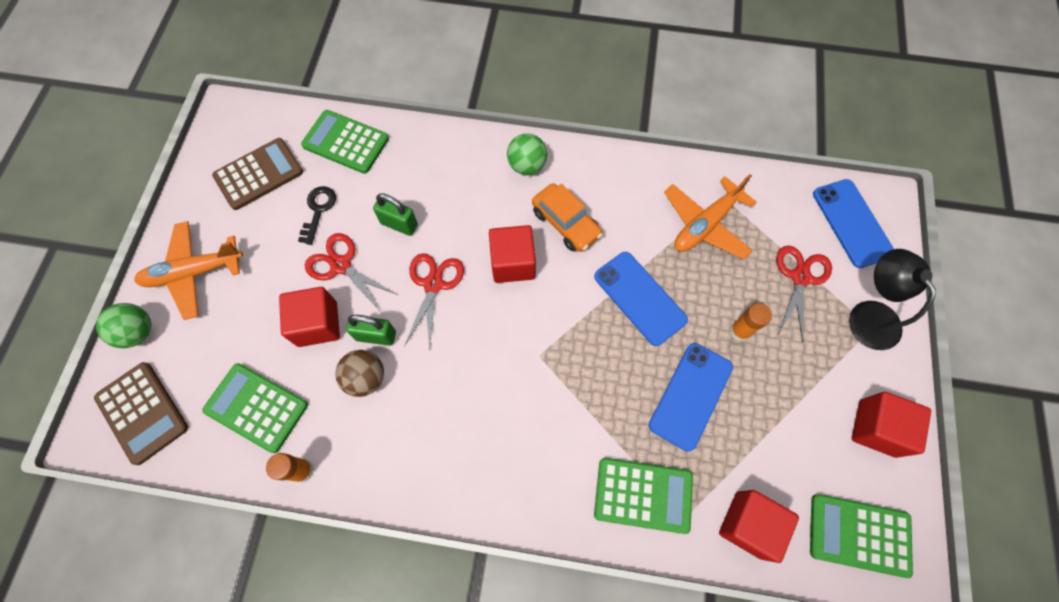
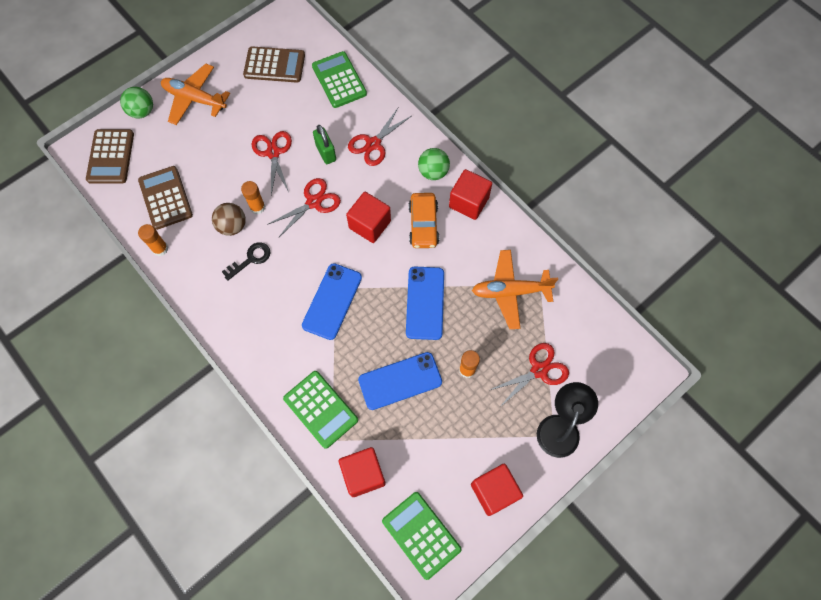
camera: 40 degrees right, 0 degrees up
(256, 407) = (165, 198): green calculator -> brown calculator
(317, 324) = (233, 177): red cube -> red cube (469, 202)
(318, 210) = (288, 111): black key -> black key (250, 259)
(376, 336) = (257, 207): green padlock -> orange glue stick
(441, 181) = (373, 144): none -> red scissors
(852, 223) = (610, 365): blue phone -> blue phone (332, 301)

